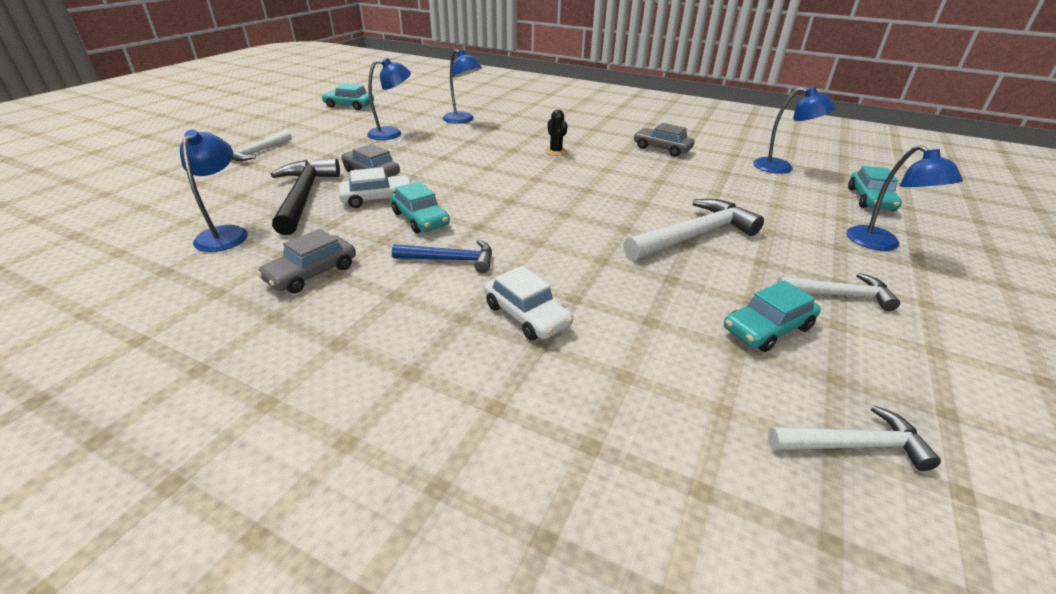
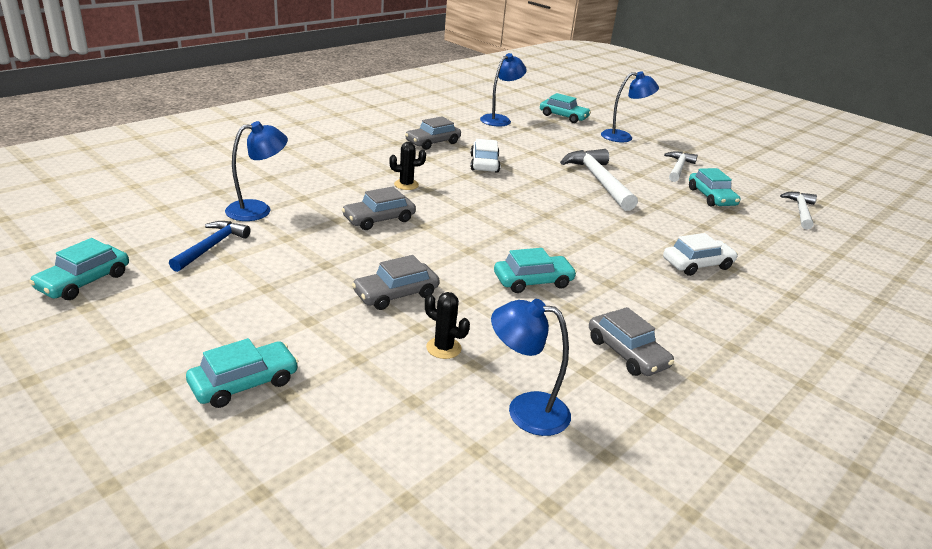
camera: 75 degrees left, 5 degrees down
(258, 152) = (244, 383): white hammer -> turquoise car
(303, 197) = (443, 348): black hammer -> black cactus
(377, 198) = (473, 299): white car -> white car (484, 163)
(392, 134) = (264, 263): blue lamp -> none
(450, 260) = (615, 279): blue hammer -> blue hammer (211, 247)
(483, 152) = (379, 219): none -> grey car

